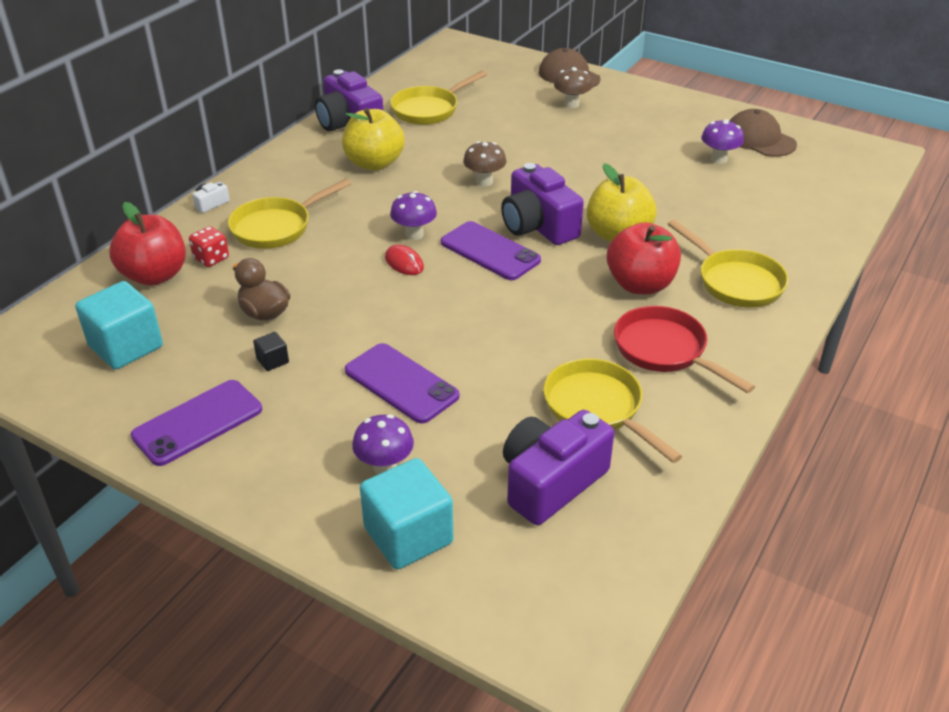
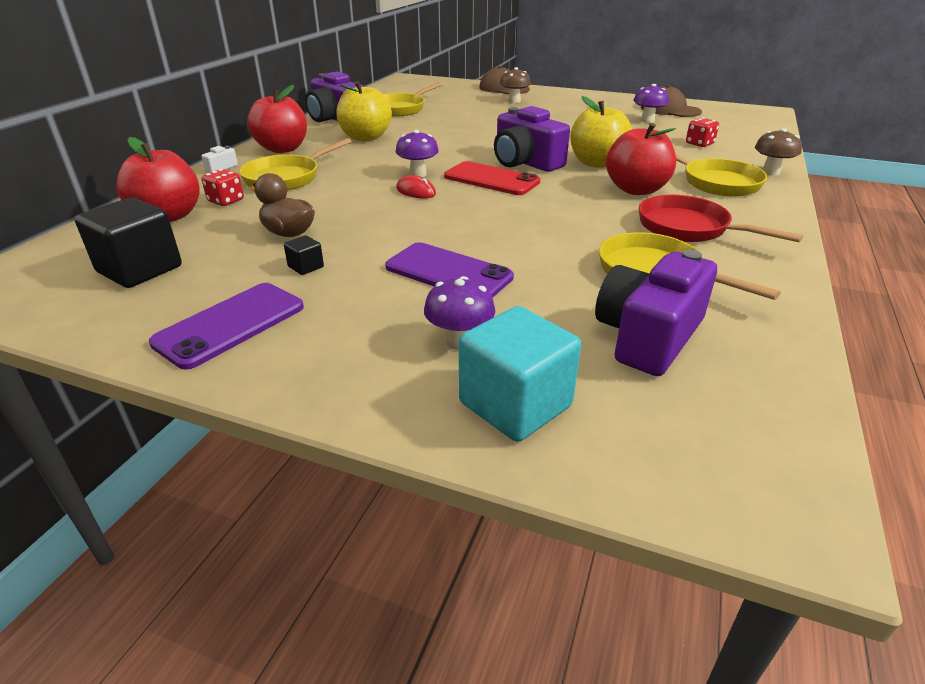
camera: 10 degrees left, 5 degrees down
(126, 346) = (140, 269): turquoise cube -> black cube
(280, 176) = (282, 149): none -> red apple
(484, 182) = (465, 142): brown mushroom -> brown mushroom (770, 172)
(490, 251) = (491, 179): purple phone -> red phone
(757, 211) = (699, 144): none -> red dice

